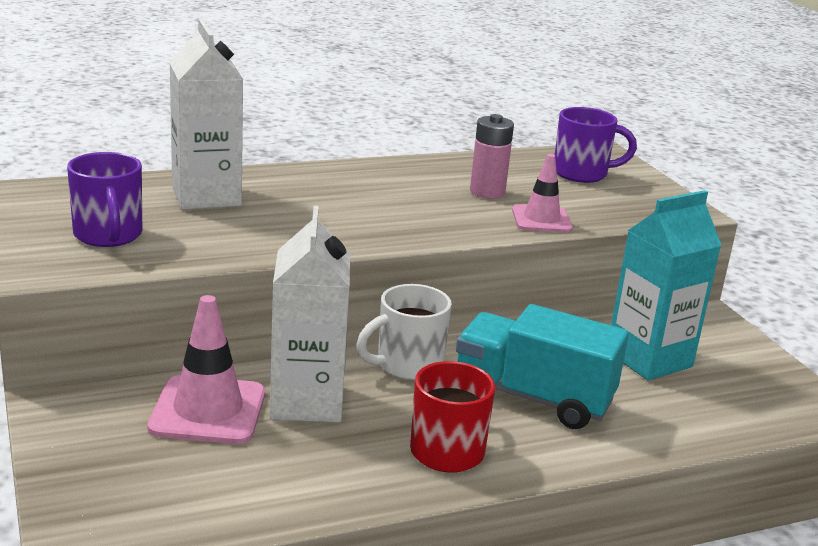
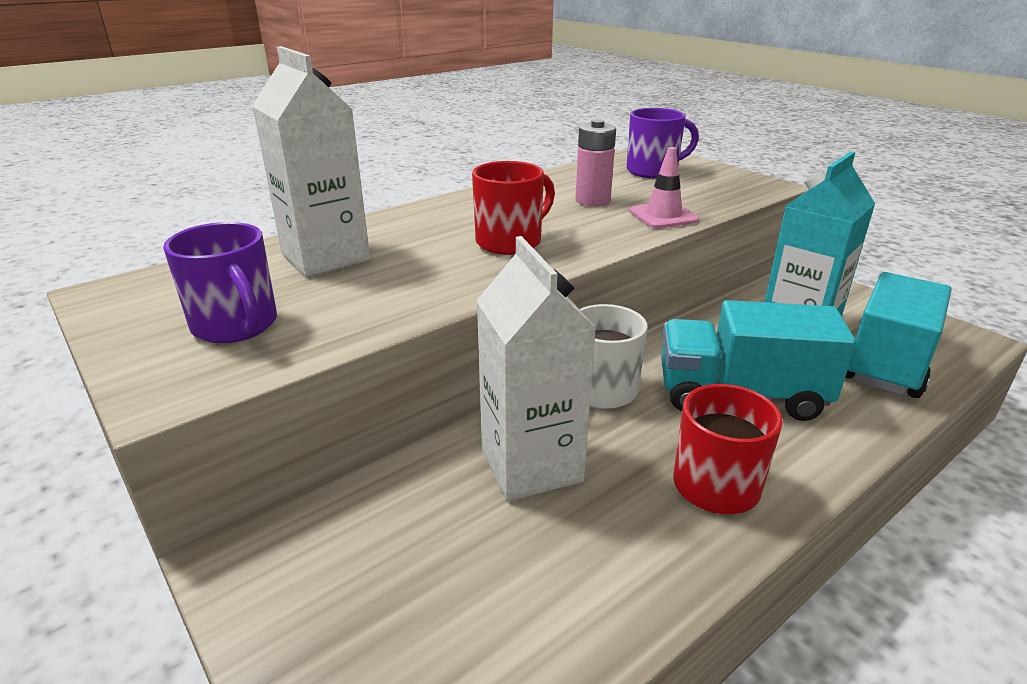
camera: 15 degrees left, 5 degrees up
(208, 411) = (430, 511): pink traffic cone -> none
(374, 215) = (510, 242): none -> red mug
(708, 406) = (887, 362): none -> turquoise truck

